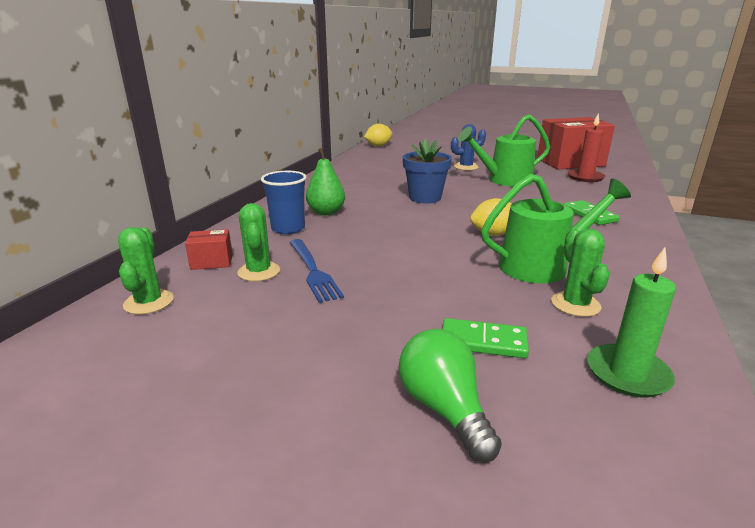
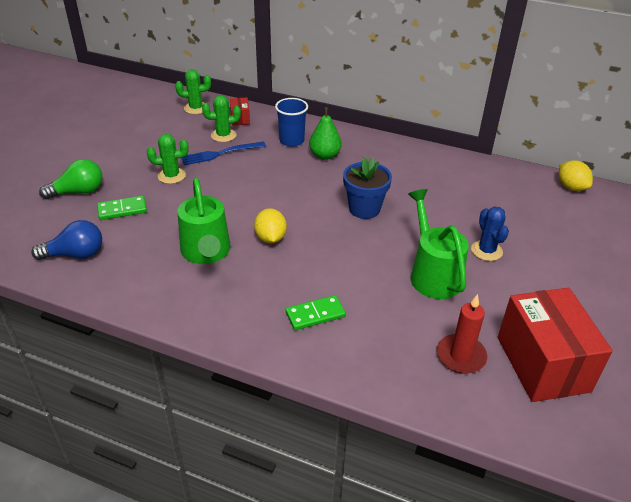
camera: 90 degrees right, 15 degrees up
(483, 342) = (122, 210): green domino -> green domino turned 60 degrees clockwise
(575, 304) = (148, 255): green cactus -> green cactus (171, 176)
(627, 374) = (75, 254): green candle -> blue light bulb

